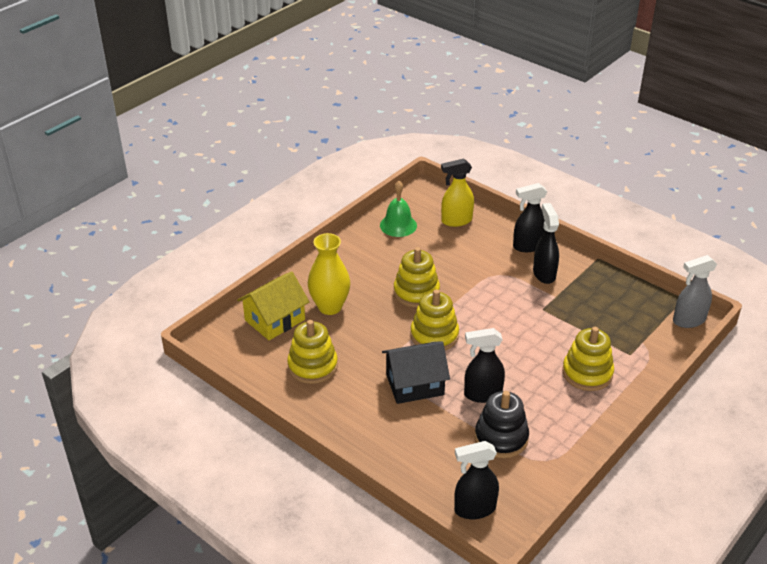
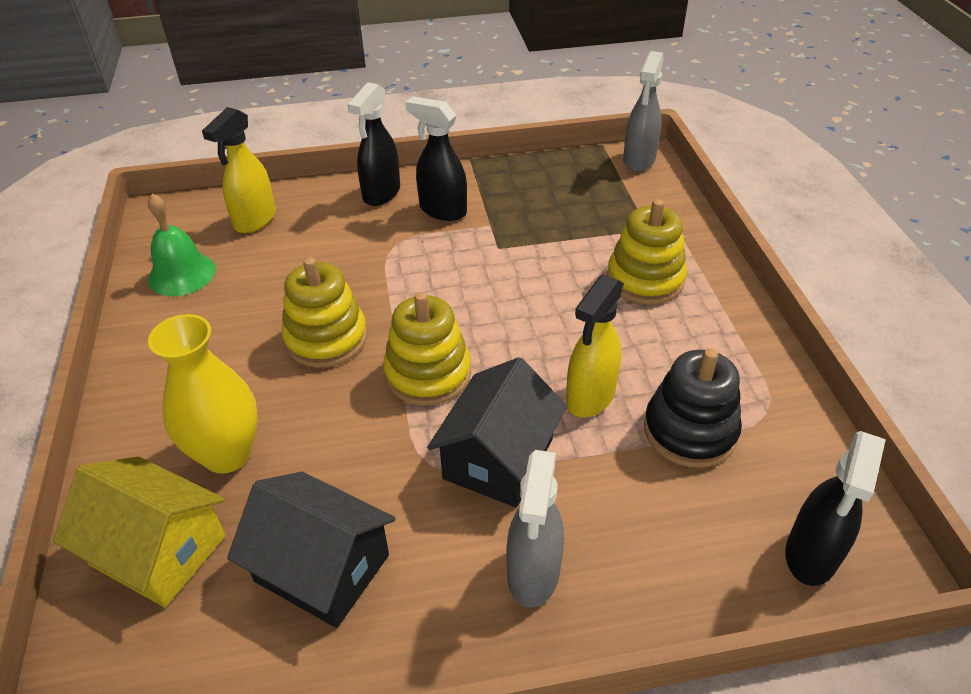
camera: 50 degrees left, 5 degrees up
(275, 320) = (158, 550): yellow house -> yellow house turned 60 degrees counterclockwise
(312, 366) = (322, 568): yellow stacking toy -> black house
(372, 426) = (533, 574): none -> grey spray bottle
(482, 394) = (590, 397): black spray bottle -> yellow spray bottle

